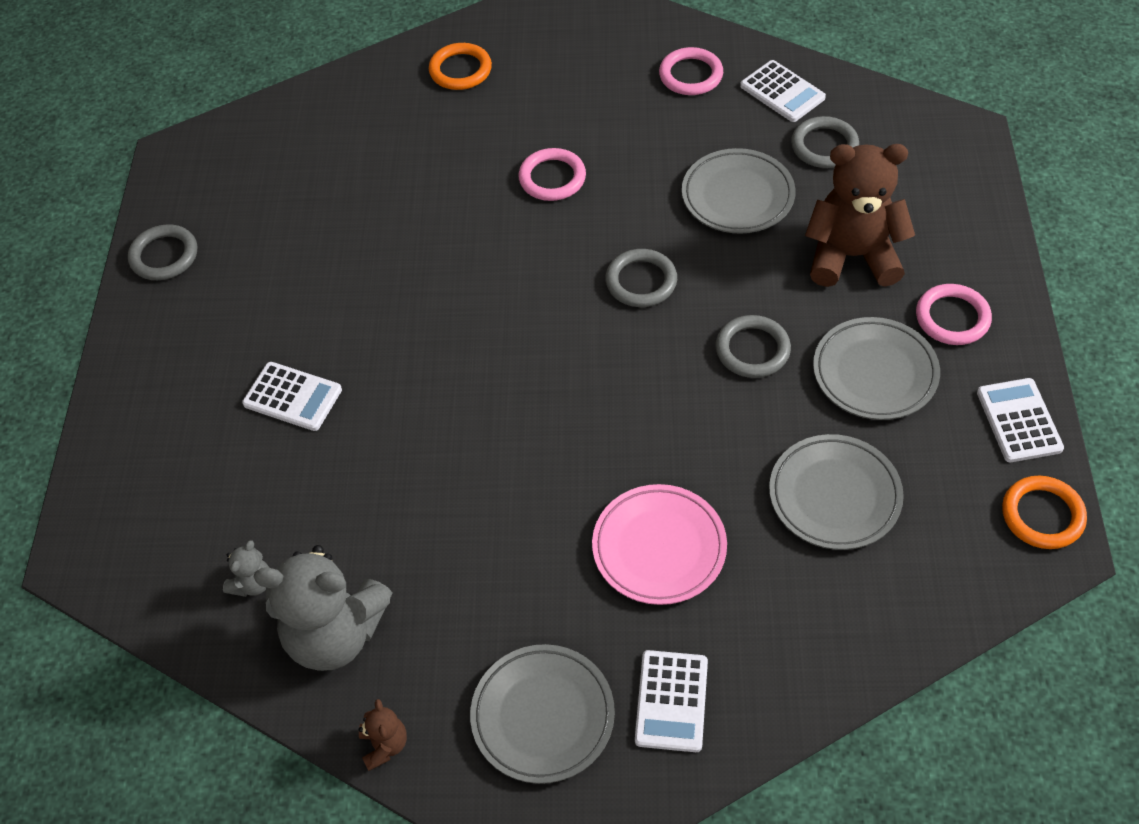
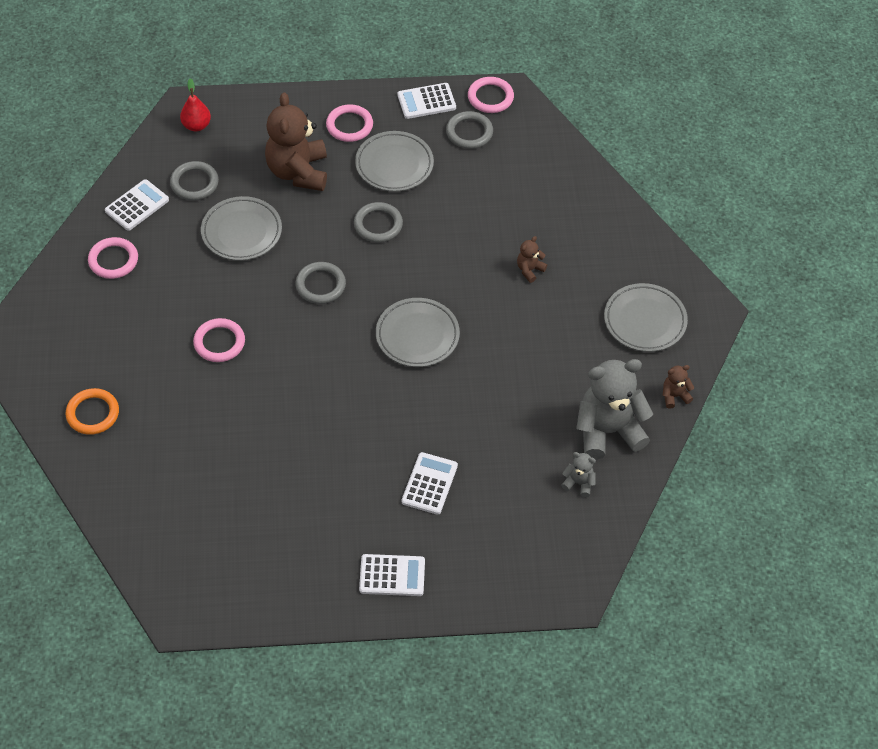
camera: 100 degrees left, 0 degrees up
(164, 256) = (295, 598): grey ring -> grey ring (469, 132)
(335, 634) = (608, 431): grey teddy bear -> grey teddy bear turned 105 degrees counterclockwise
(659, 548) = (529, 270): pink plate -> brown teddy bear
(671, 701) = (626, 262): white calculator -> white calculator (392, 575)
(834, 496) = (485, 187): grey plate -> grey plate (417, 335)
(932, 144) = (196, 125): none -> red pear
(1042, 515) = (490, 97): orange ring -> pink ring

